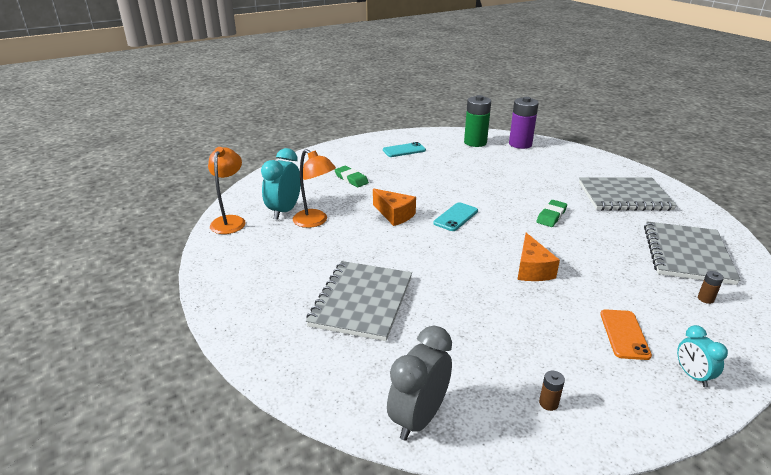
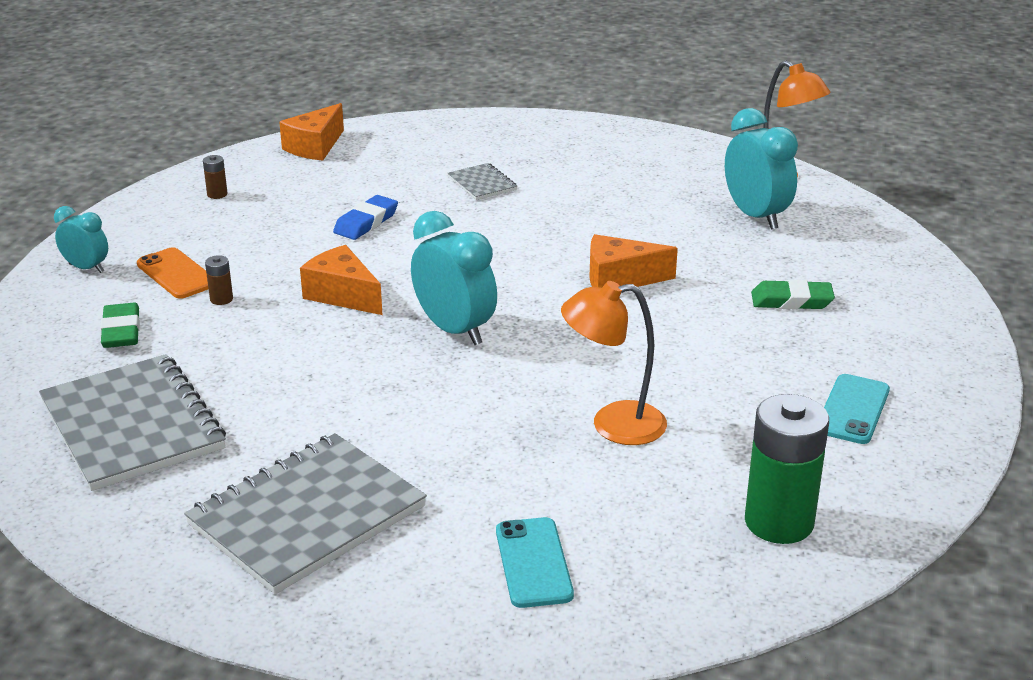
camera: 135 degrees right, 0 degrees up
(315, 221) = (691, 223): orange lamp -> orange lamp (613, 424)
(362, 301) = (482, 183): grey notebook -> grey notebook, size x0.46
(418, 418) = (315, 147): grey clock -> orange cheese
(456, 217) = (535, 318): turquoise phone -> turquoise phone (533, 563)
(468, 310) = (366, 222): none -> blue eraser
(497, 228) = (455, 330): none -> turquoise clock
(520, 144) = (683, 580): purple battery -> none
(551, 216) = (399, 393): green eraser -> green eraser (121, 331)
(705, 299) = (87, 361): brown battery -> brown battery (221, 299)

